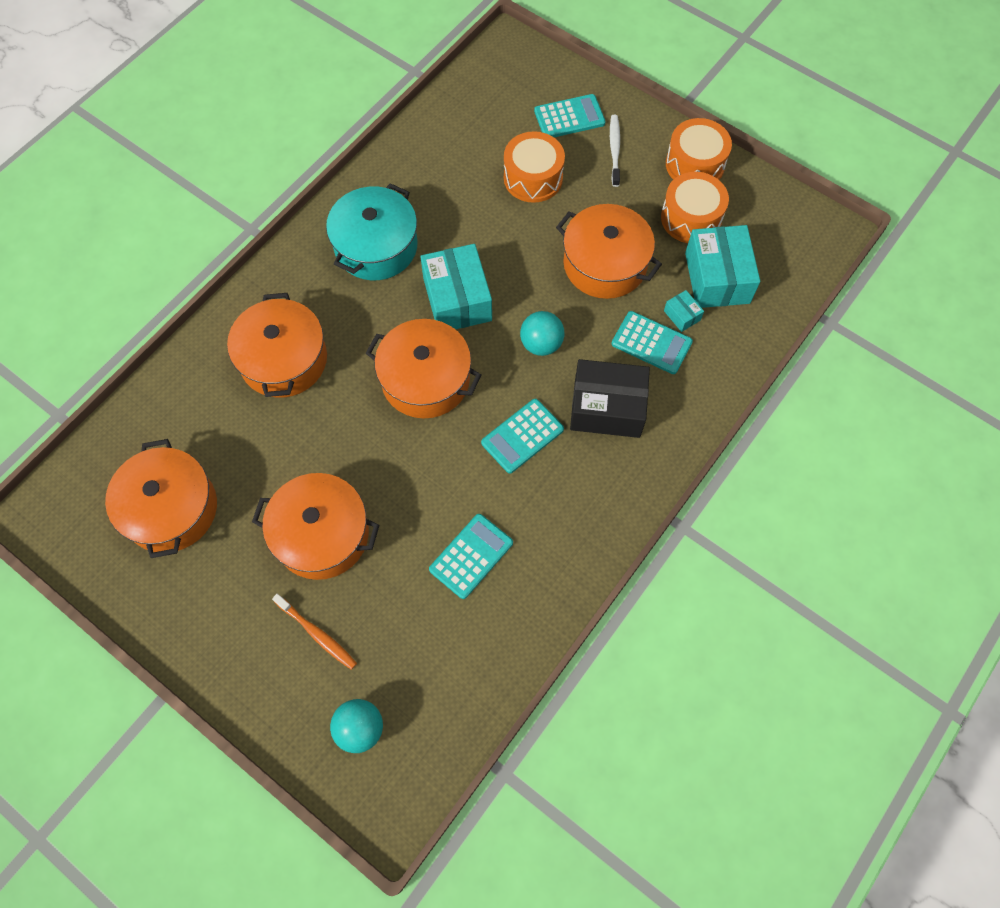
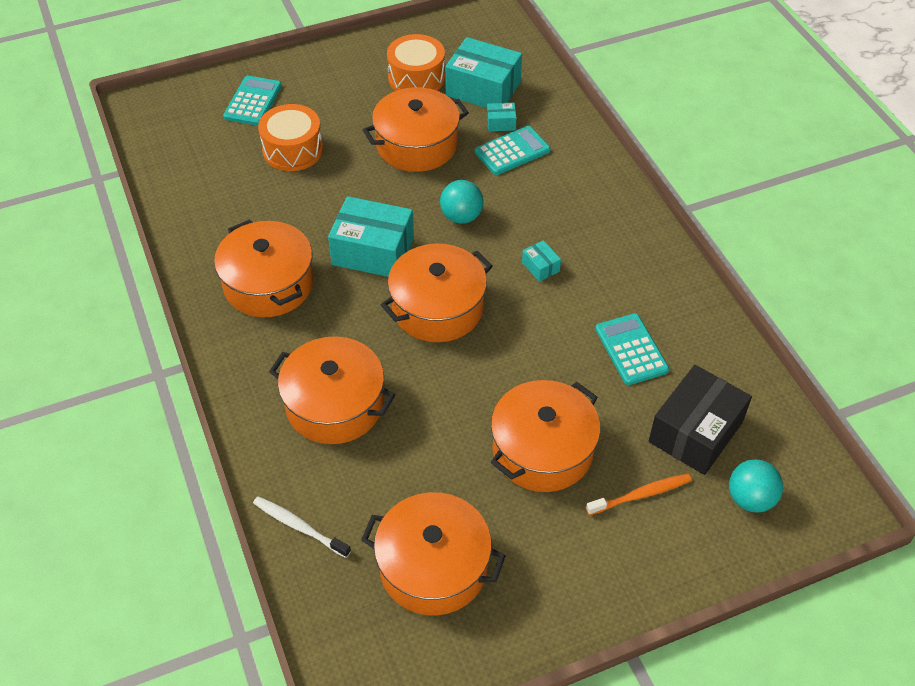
camera: 60 degrees left, 15 degrees down
(376, 246) = (268, 284): turquoise pot -> orange pot
(522, 436) = (540, 267): turquoise calculator -> turquoise box
(607, 408) = (551, 203): black box -> black box (695, 432)
(614, 150) = (311, 90): white toothbrush -> white toothbrush (299, 526)
(694, 164) = (368, 53): orange drum -> none

